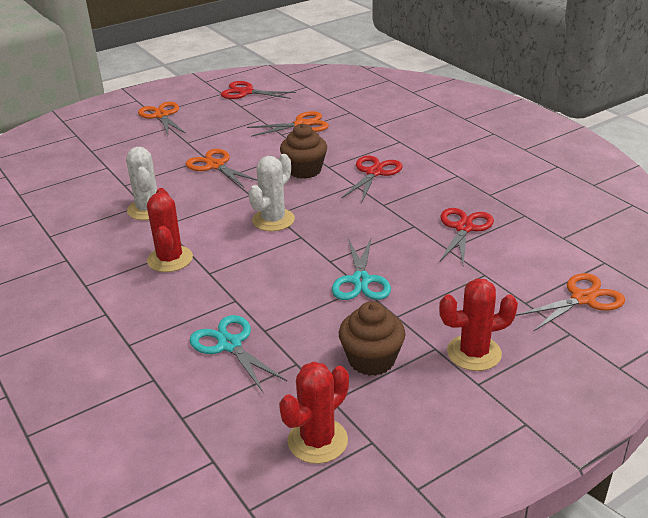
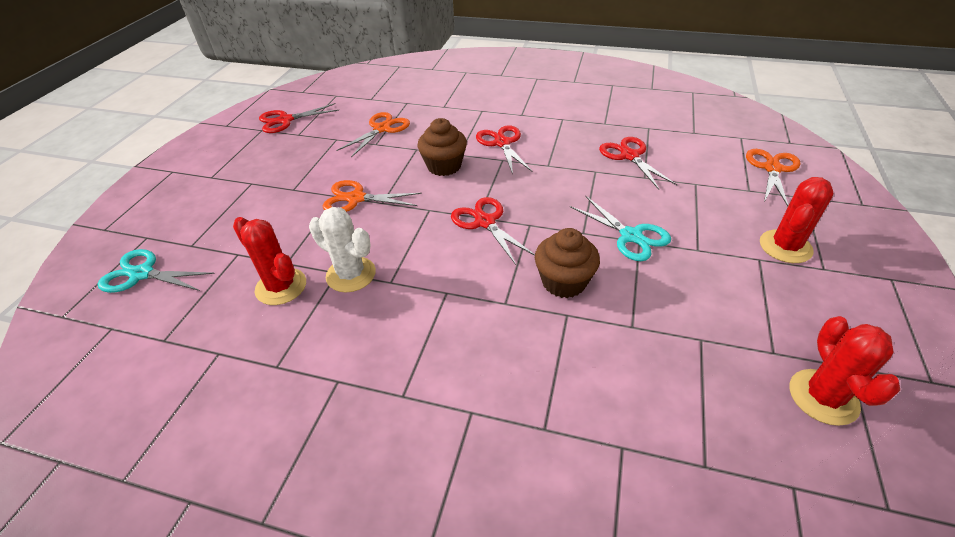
camera: 40 degrees left, 10 degrees up
(162, 115) = (226, 175): orange scissors -> none
(170, 259) = (449, 312): red cactus -> red cactus (281, 286)
(229, 345) = (629, 360): turquoise scissors -> turquoise scissors (142, 274)
(273, 220) = (485, 222): white cactus -> red scissors
(371, 360) = (741, 297): brown cupcake -> brown cupcake (564, 282)

